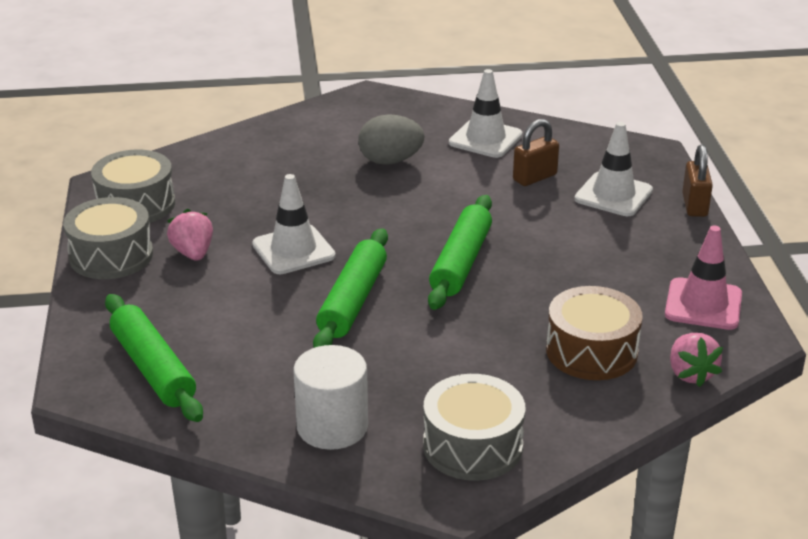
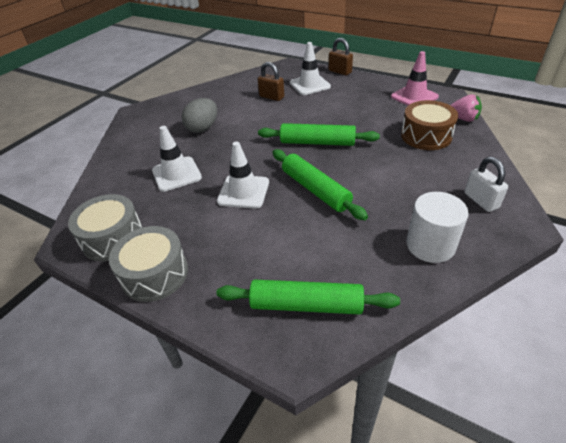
camera: 50 degrees left, 10 degrees up
(193, 253) = (198, 233): pink strawberry -> none
(460, 262) = (317, 142): green rolling pin -> green rolling pin turned 45 degrees counterclockwise
(472, 446) = (481, 200): grey drum -> white padlock
(485, 139) = (223, 96): white traffic cone -> white traffic cone (176, 174)
(535, 177) = (271, 97): brown padlock -> brown padlock turned 60 degrees counterclockwise

